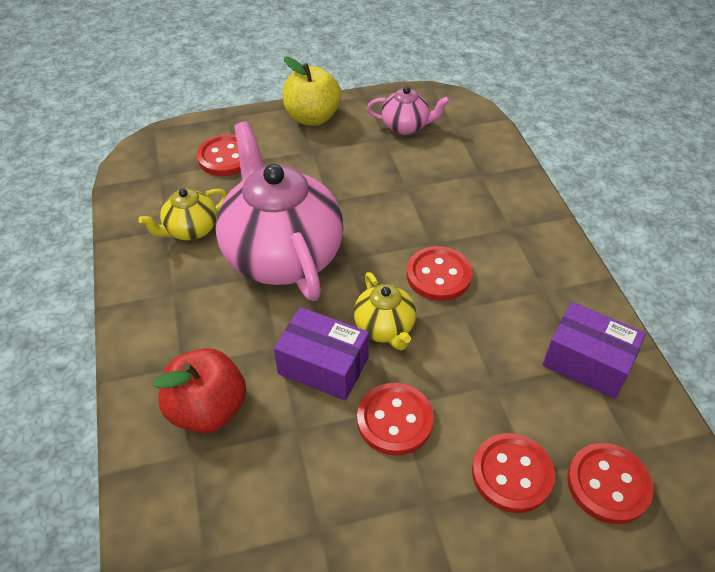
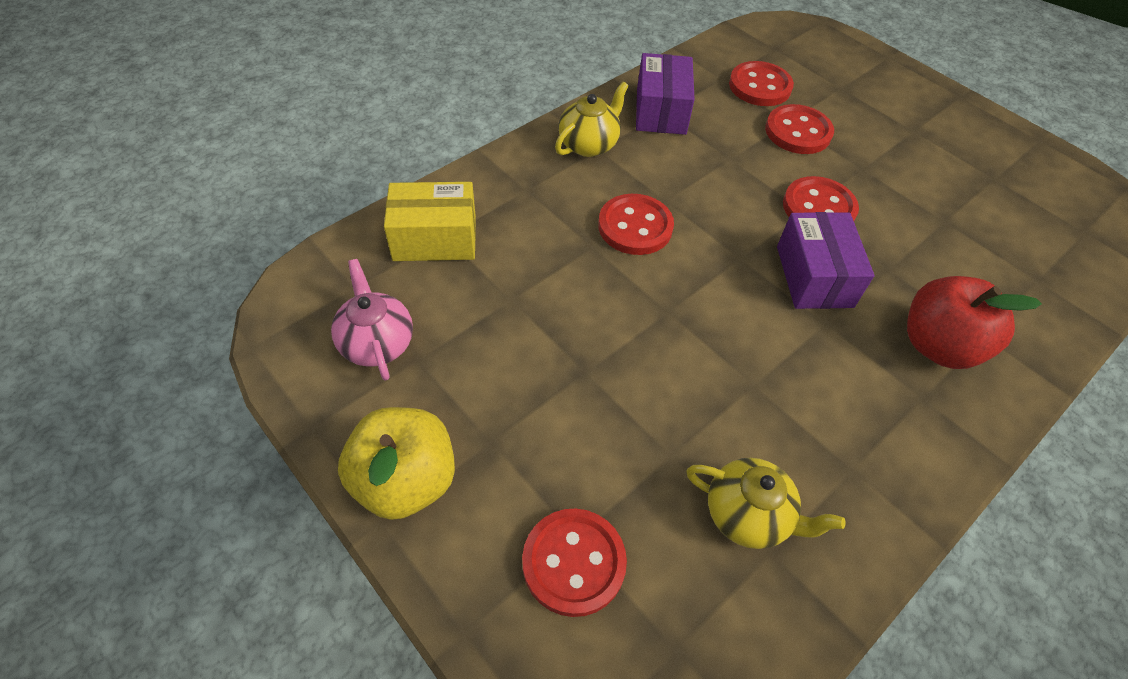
camera: 120 degrees left, 5 degrees up
(282, 254) = (709, 380): pink teapot -> none
(385, 328) = (733, 246): yellow teapot -> yellow teapot (589, 144)
(480, 168) = (435, 238): none -> yellow box

